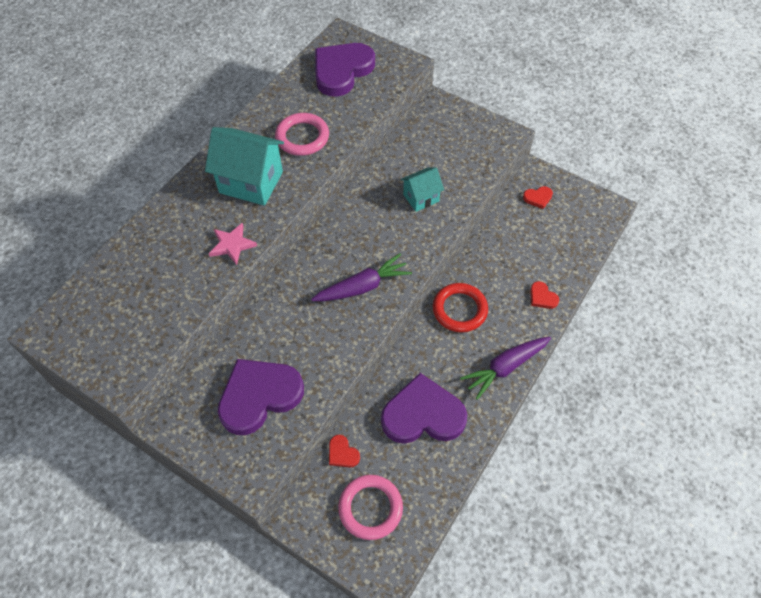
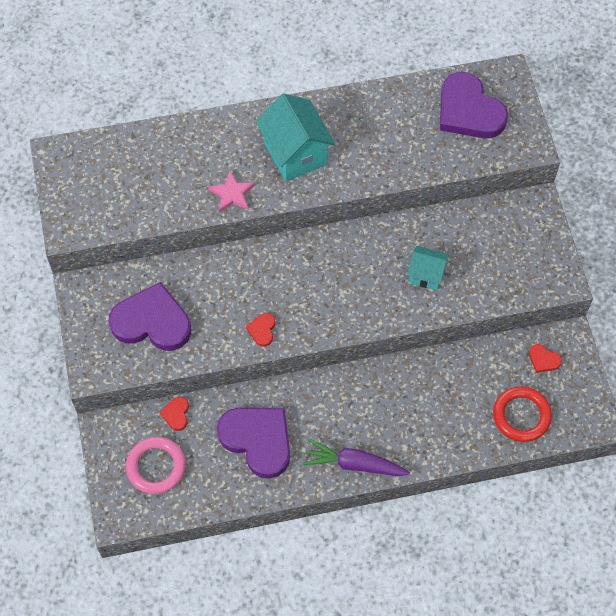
camera: 45 degrees right, 5 degrees up
(302, 137) = (373, 146): pink ring -> none
(342, 71) = (469, 111): purple heart -> purple heart turned 120 degrees counterclockwise
(363, 287) = (303, 307): purple carrot -> none
(459, 309) = (371, 391): red ring -> red ring (521, 416)
(542, 297) = (446, 440): red heart -> red heart (262, 330)

